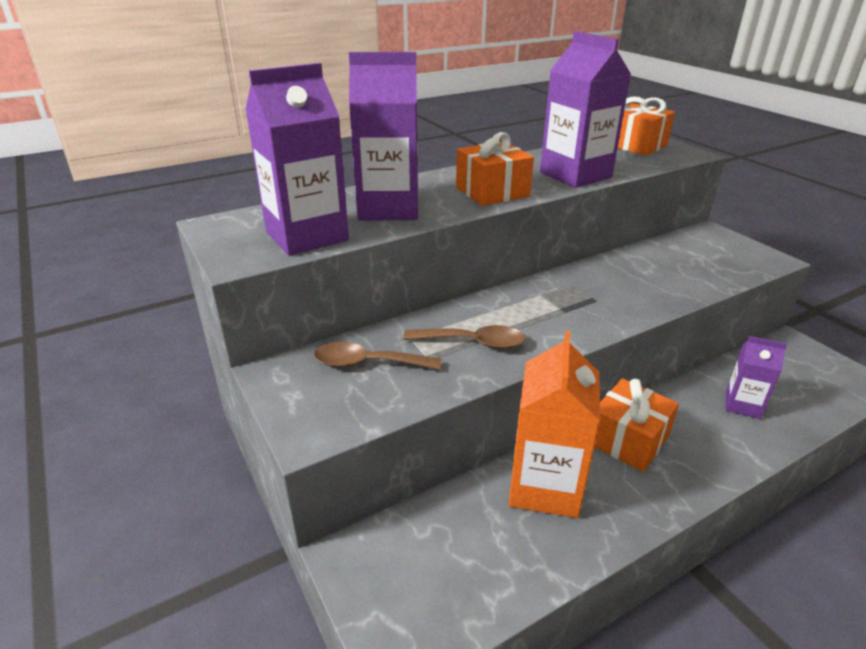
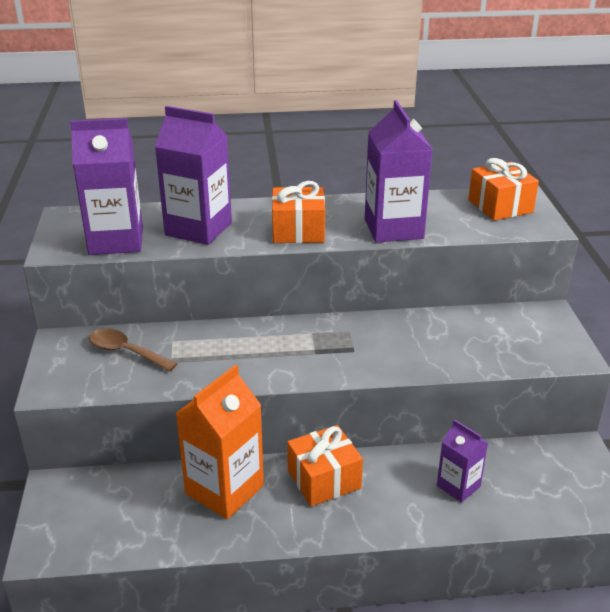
camera: 25 degrees right, 0 degrees up
(472, 342) = (215, 358): brown spoon -> none

